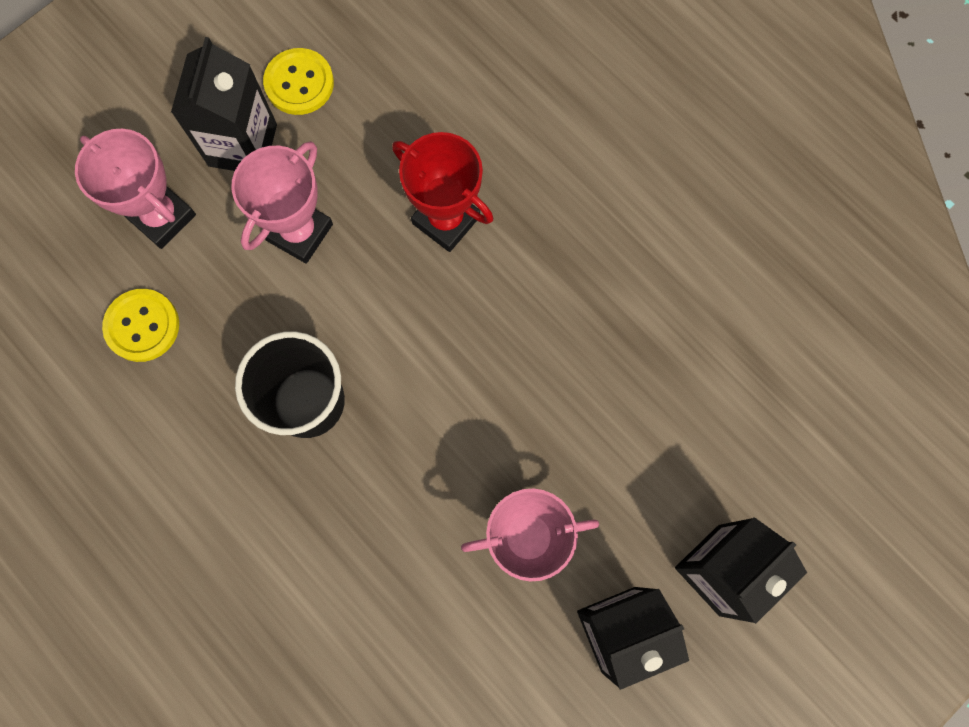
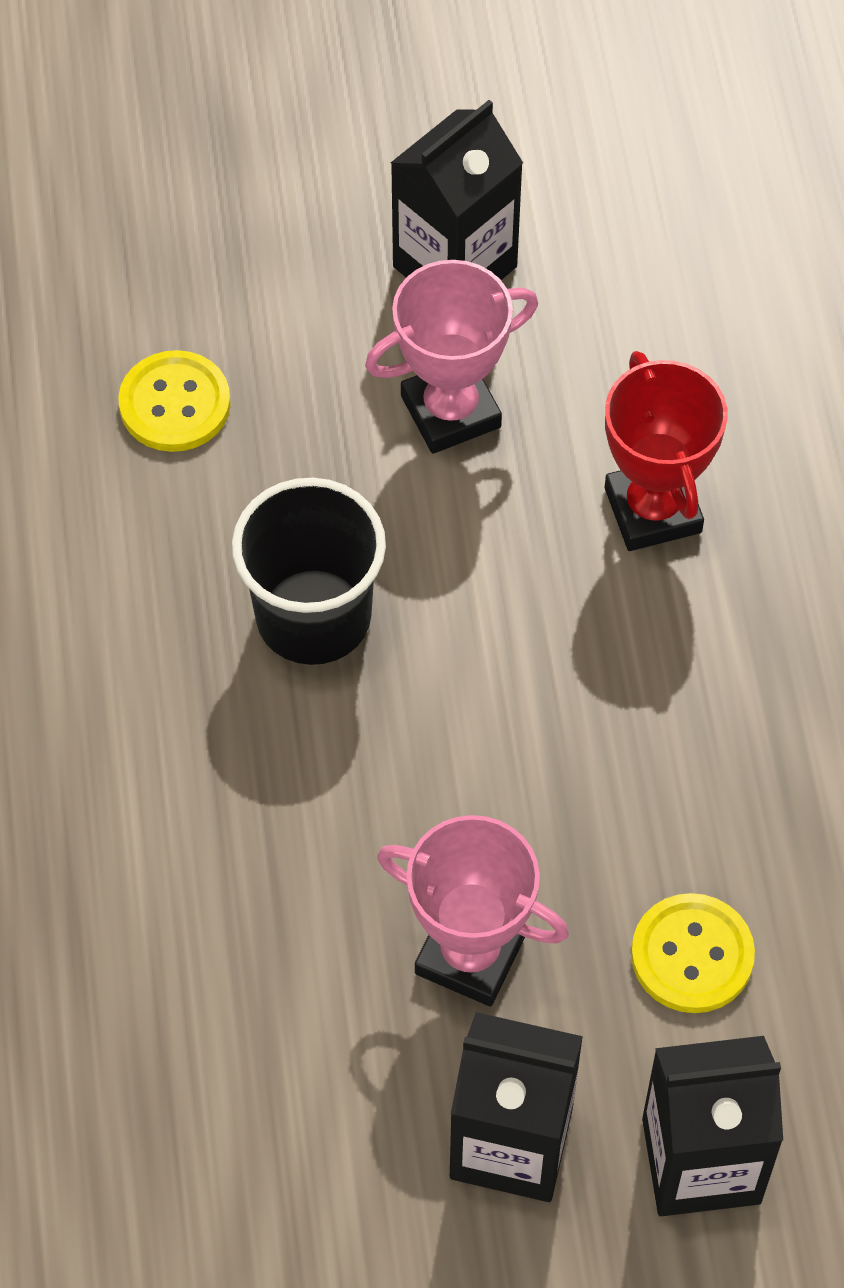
camera: 35 degrees right, 15 degrees down
(162, 216) = (292, 292): pink trophy -> none
(299, 83) = (582, 234): yellow button -> yellow button (692, 955)

